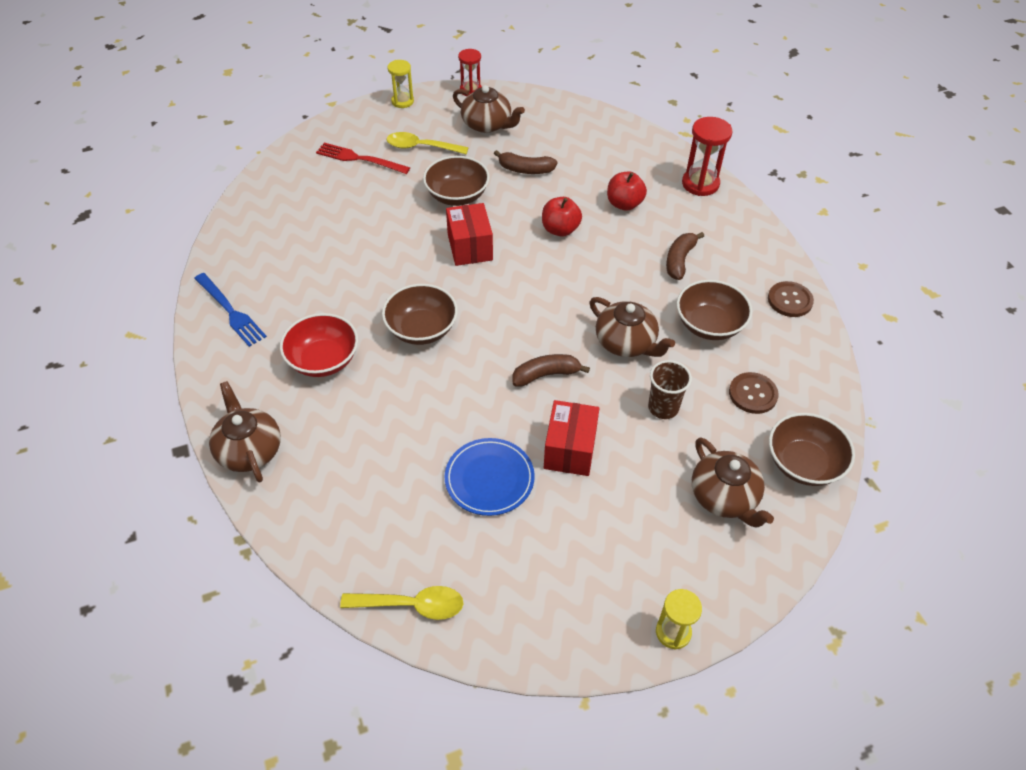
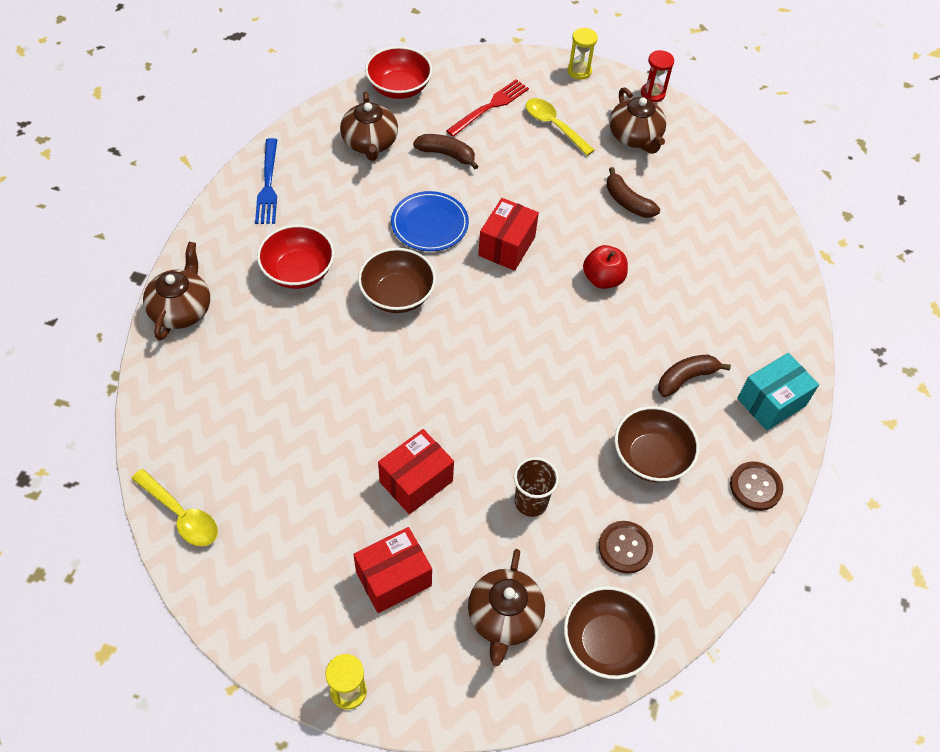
camera: 35 degrees right, 5 degrees up
(271, 182) = (399, 88): none -> red bowl
(359, 159) = (490, 107): red fork -> red fork turned 75 degrees clockwise
(457, 195) = (541, 191): brown bowl -> none
(489, 479) = (330, 459): blue plate -> blue plate (429, 224)
(546, 375) = (460, 403): brown banana -> brown banana (447, 154)
(623, 528) = (393, 578): none -> red box
(624, 204) = (688, 291): red apple -> none
(626, 343) = (557, 422): brown teapot -> brown teapot (370, 143)
(700, 184) = (786, 316): red hourglass -> none
(745, 242) = (771, 402): none -> turquoise box

